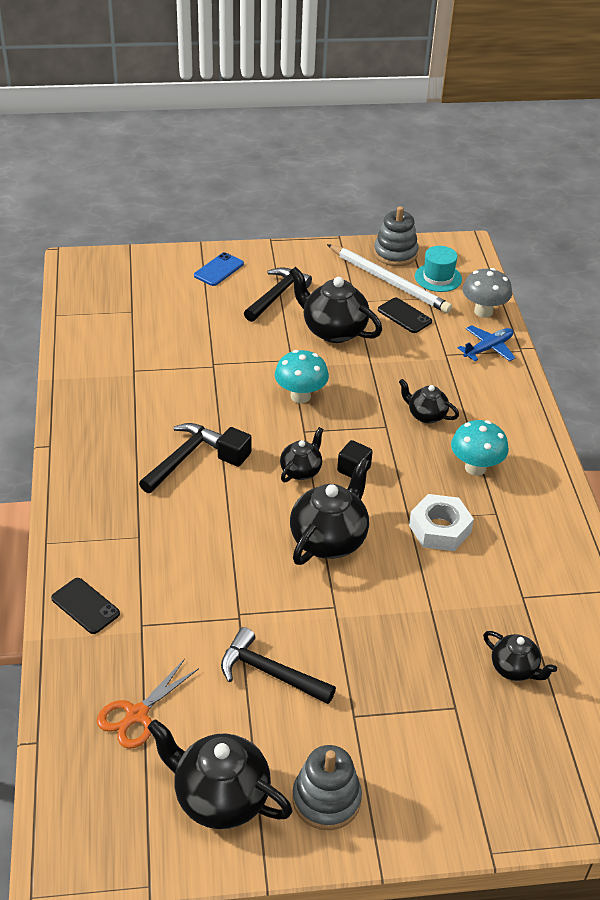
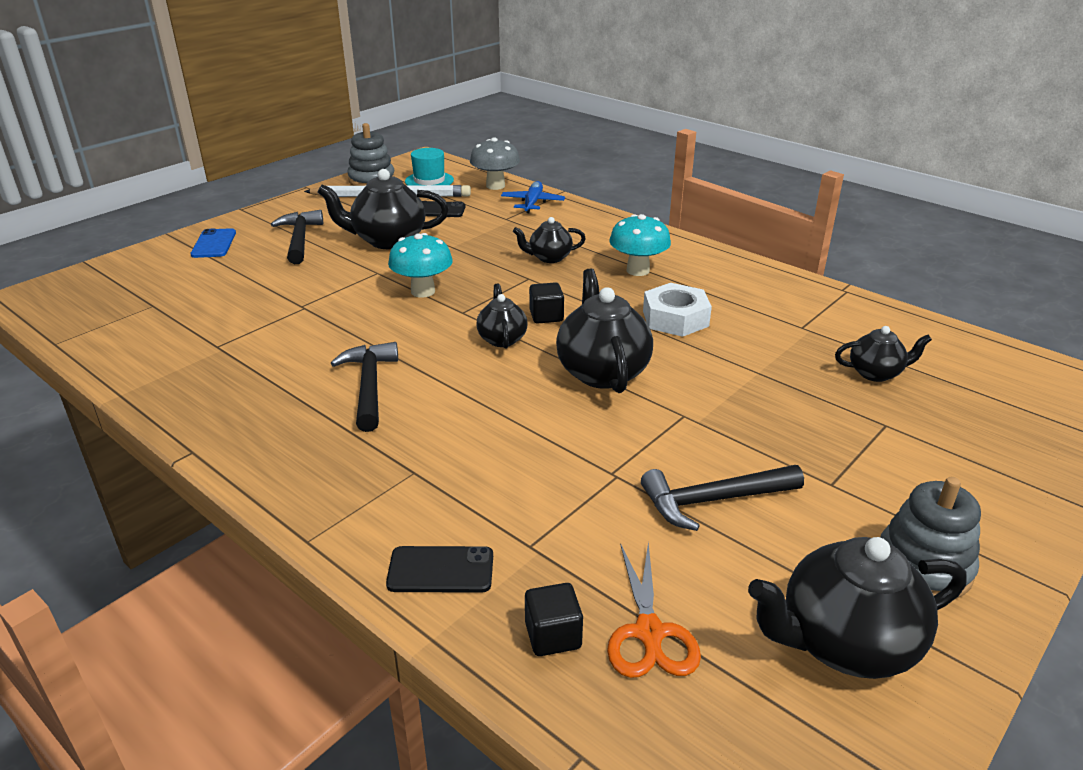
camera: 40 degrees left, 10 degrees down
(234, 456) = (422, 359): black cube -> black cube (553, 635)

